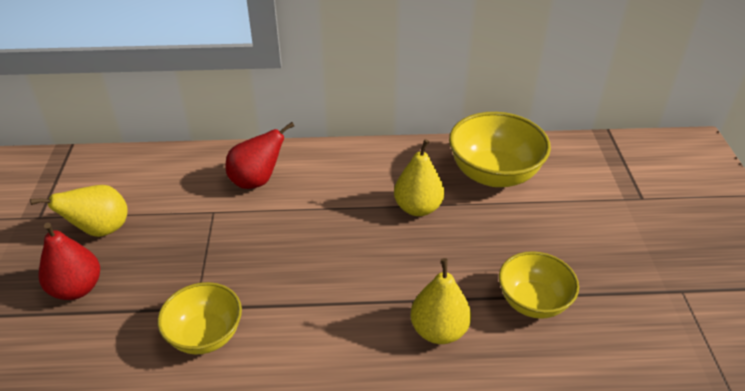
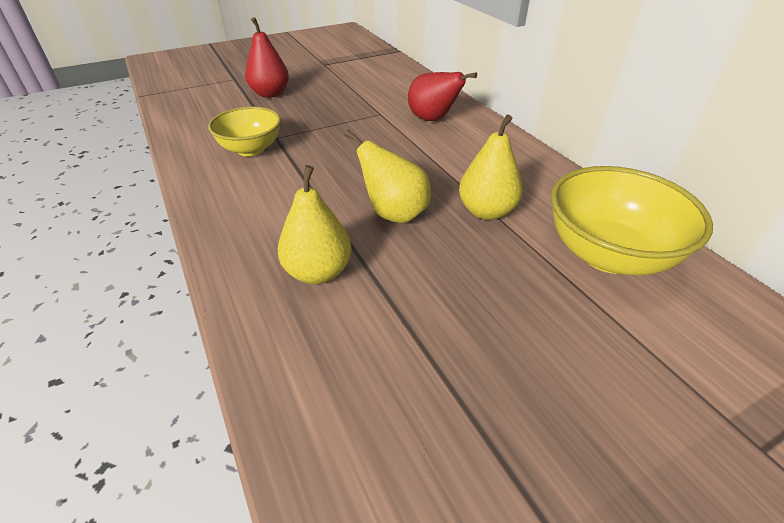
camera: 65 degrees right, 0 degrees up
(100, 230) = (327, 83): yellow pear -> yellow pear (394, 213)
(533, 302) = (409, 344): yellow bowl -> none

